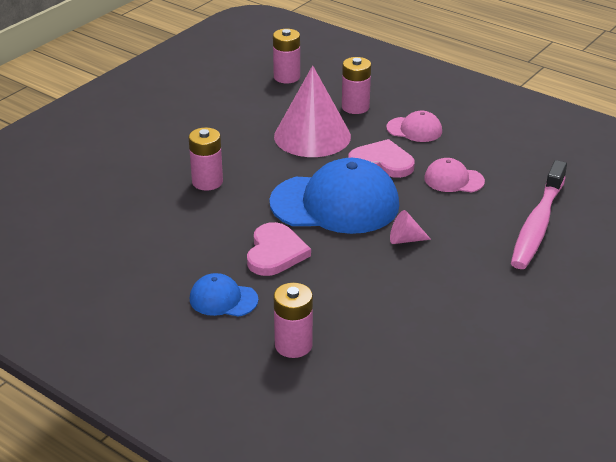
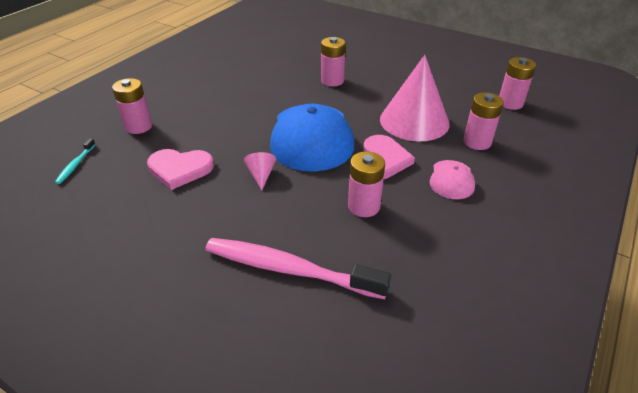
camera: 85 degrees right, 5 degrees up
(223, 299) = (194, 97): blue cap -> none
(275, 252) = (245, 113): pink heart -> pink heart (180, 169)
(379, 392) = (75, 165): none -> turquoise toothbrush
(453, 180) = (364, 206): pink cap -> pink battery

